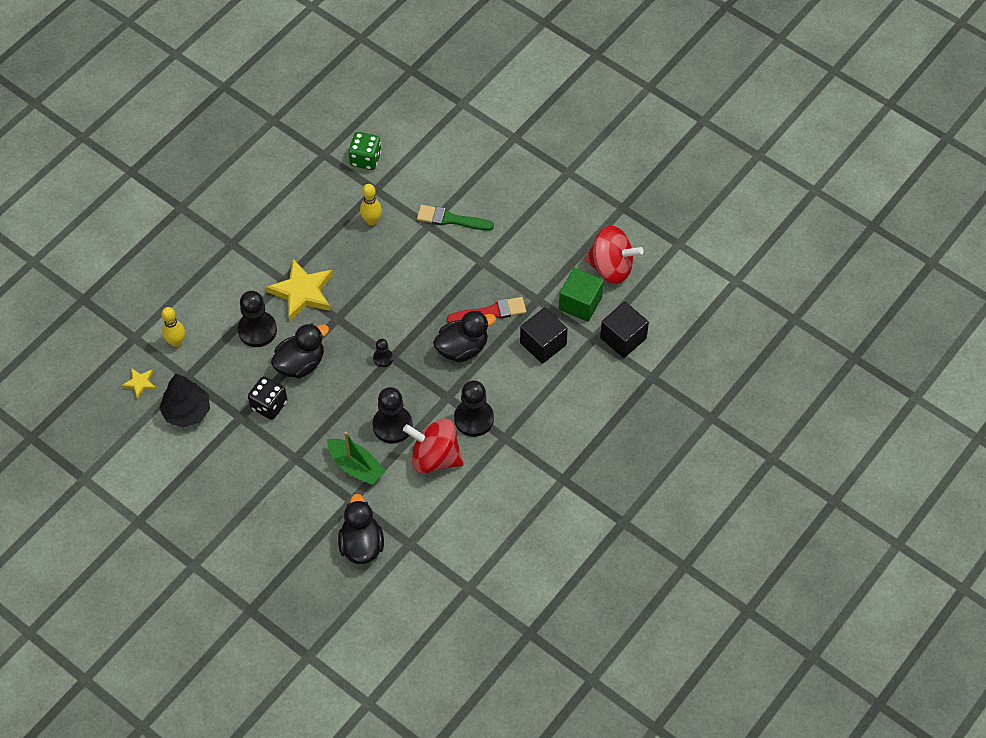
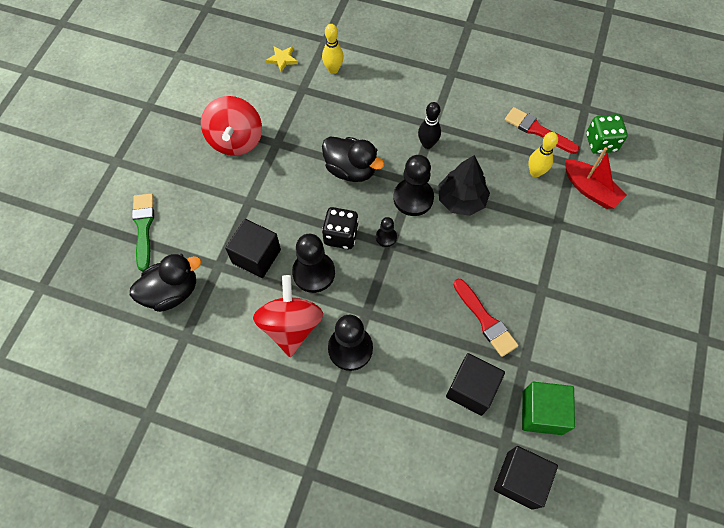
camera: 70 degrees right, 5 degrees up
(187, 411) = (267, 101): black tree -> black tree (461, 200)
(257, 330) = (371, 123): black pawn -> black pawn (413, 198)
(269, 405) = (297, 160): black dice -> black dice (341, 235)
(302, 292) = (427, 144): yellow star -> black bowling pin
(330, 201) = (537, 130): none -> red brush
(356, 466) = (256, 256): green boat -> black cube
(407, 188) = (590, 189): none -> red boat
(451, 219) = (576, 242): green brush -> green brush (143, 227)
(462, 348) = (429, 307): black duck -> none
(611, 267) = (606, 432): red spinning top -> red spinning top (236, 140)

